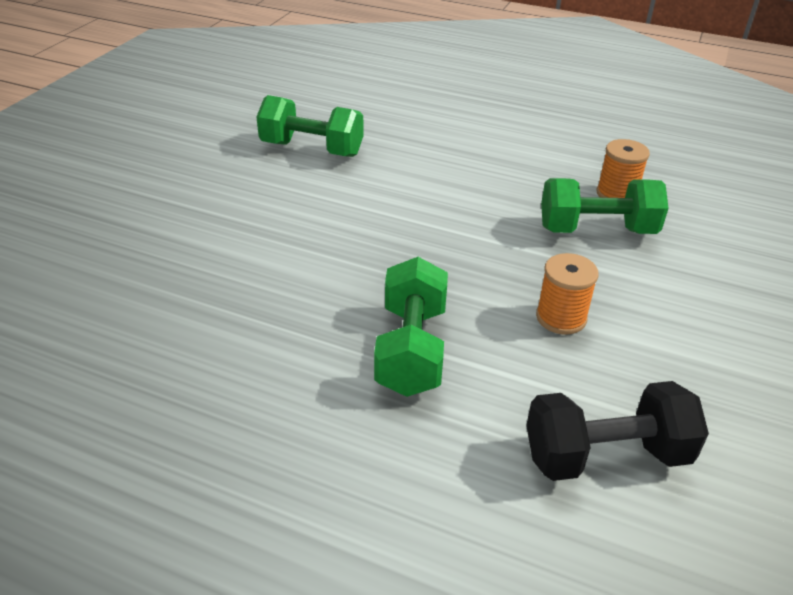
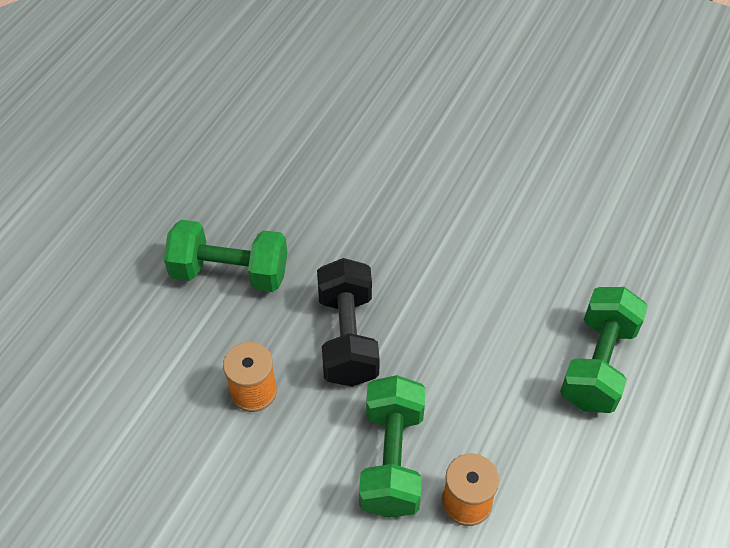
camera: 95 degrees right, 15 degrees up
(312, 149) = (552, 205): green dumbbell -> green dumbbell (598, 364)
(606, 455) = (95, 388): black dumbbell -> black dumbbell (348, 337)

